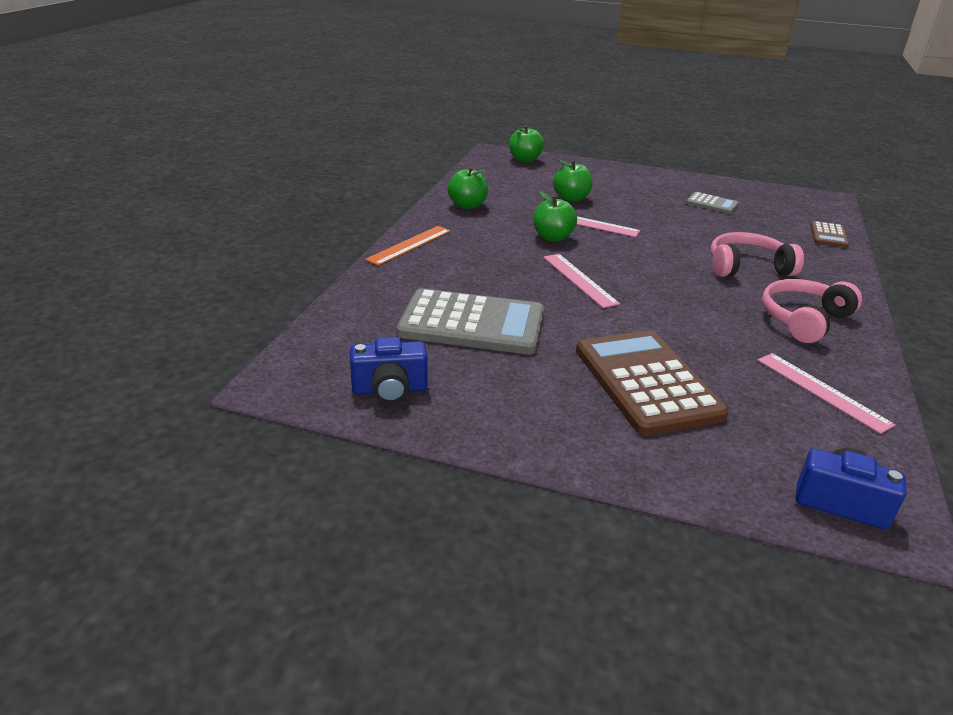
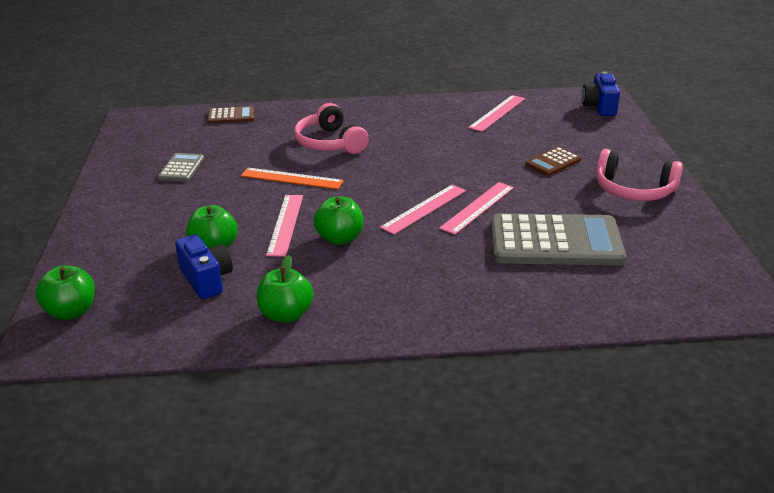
camera: 110 degrees left, 0 degrees up
(389, 390) = (685, 252): blue camera -> blue camera (206, 279)
(409, 245) = (436, 322): orange ruler -> orange ruler (291, 178)
(472, 323) = (555, 242): grey calculator -> grey calculator turned 105 degrees clockwise
(565, 305) = (477, 207): none -> pink ruler
(646, 382) = (553, 162): brown calculator -> brown calculator, size x0.47
(804, 320) = (405, 120): pink headphones -> pink headphones (633, 190)

